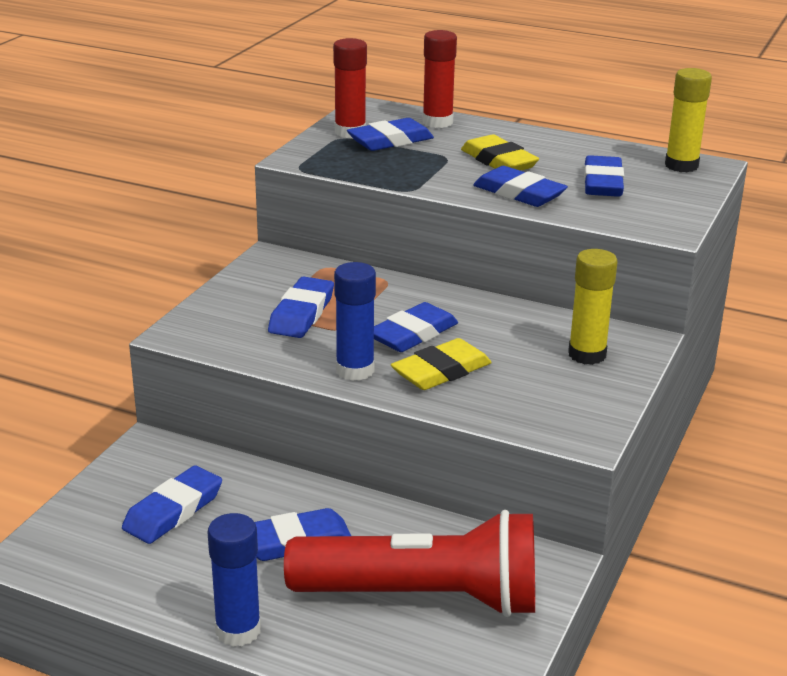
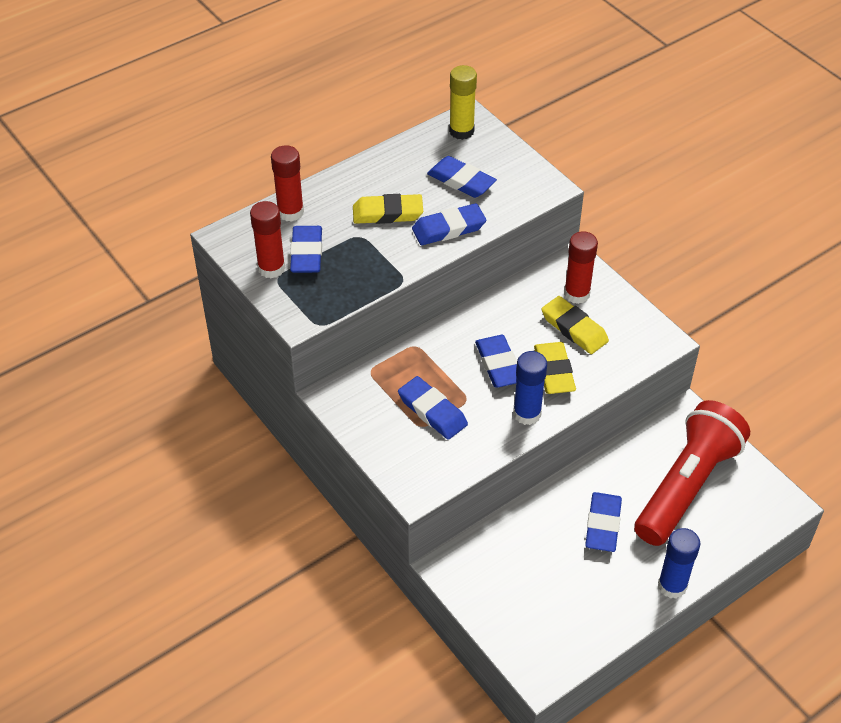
camera: 60 degrees left, 20 degrees up
(173, 510) = (534, 578): blue eraser -> none
(527, 367) = (574, 328): none -> yellow eraser
(587, 355) = (577, 294): yellow glue stick -> red glue stick

